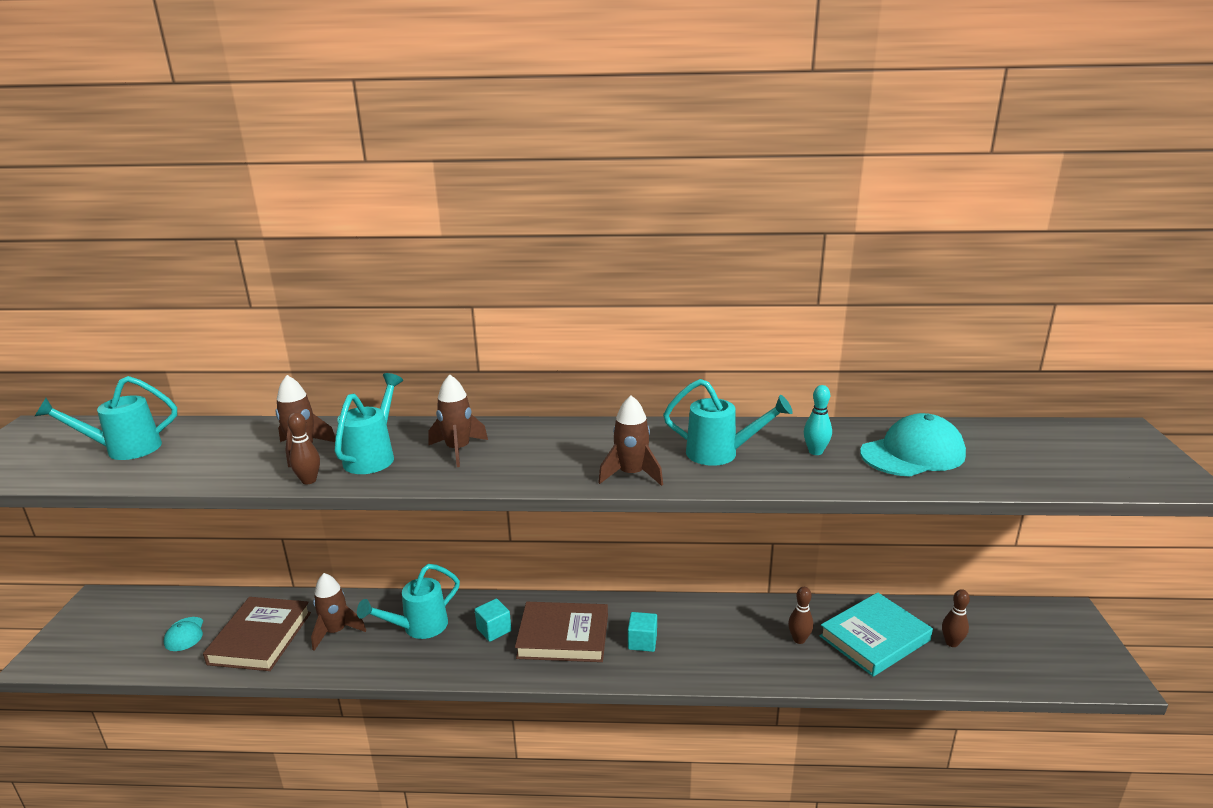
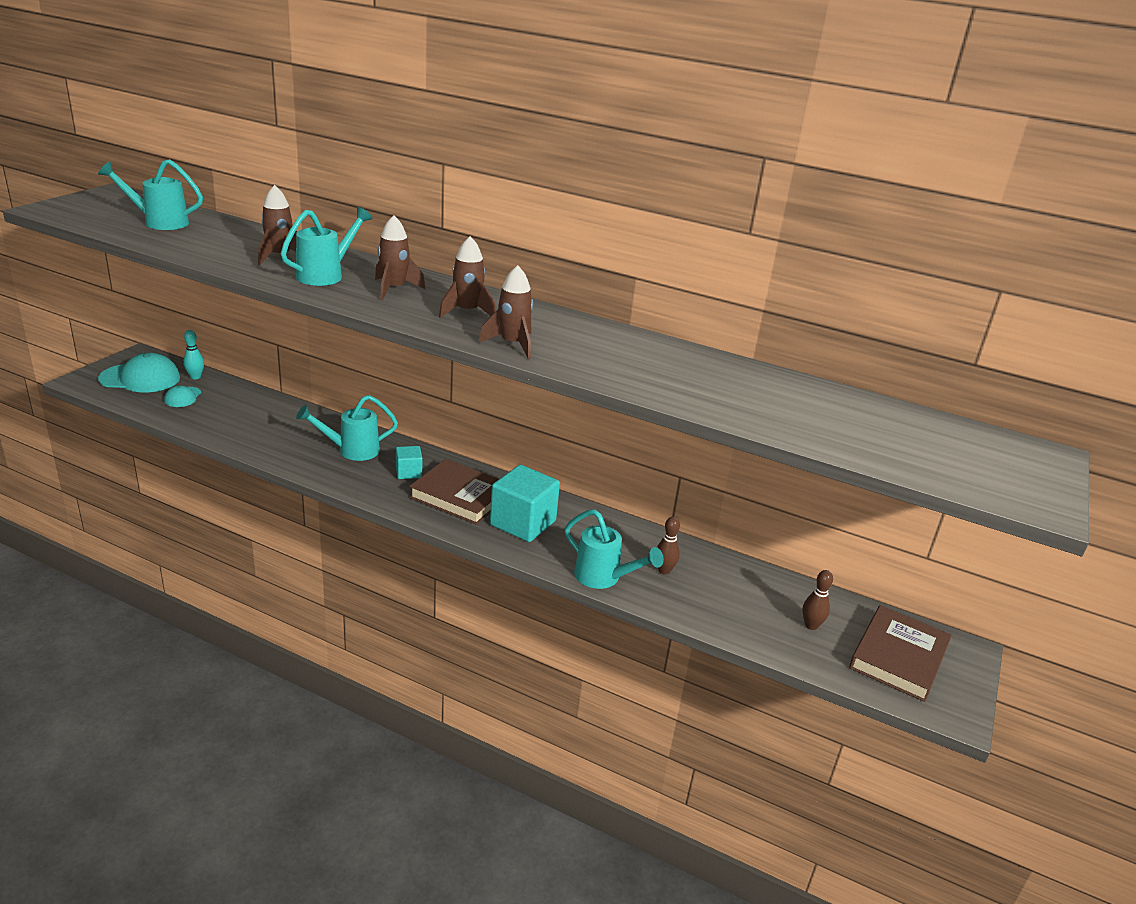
camera: 20 degrees right, 5 degrees up
(260, 638) = (232, 417): brown book -> brown book (898, 657)
(309, 480) = (263, 277): brown bowling pin -> none
(336, 631) = (289, 432): brown rocket -> brown rocket (467, 312)
(642, 642) = (523, 523): turquoise cube -> turquoise cube, size x1.93
(721, 454) = (608, 353): turquoise watering can -> turquoise watering can (604, 578)
(815, 452) = (696, 376): turquoise bowling pin -> turquoise bowling pin (195, 377)
(874, 638) = (737, 595): turquoise book -> none
(912, 454) = (788, 404): turquoise cap -> turquoise cap (140, 378)

